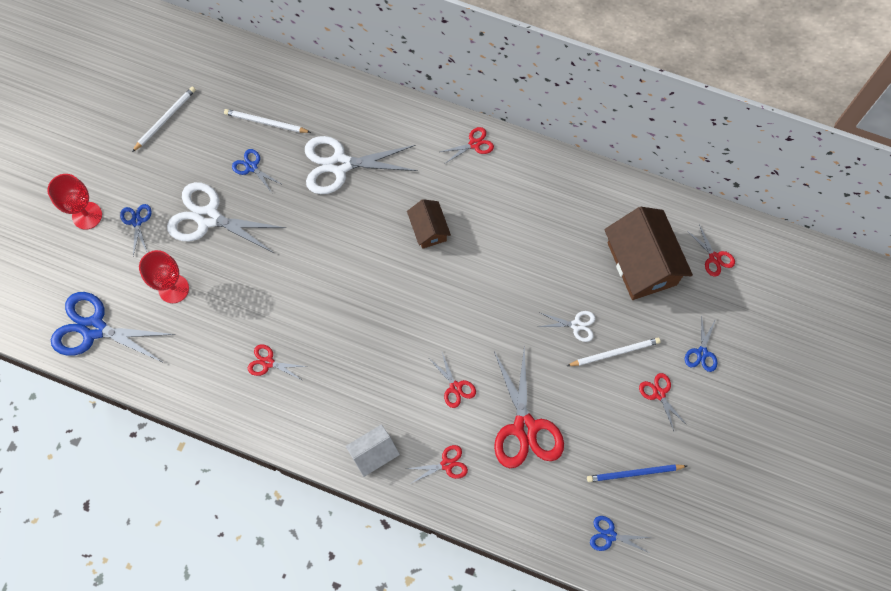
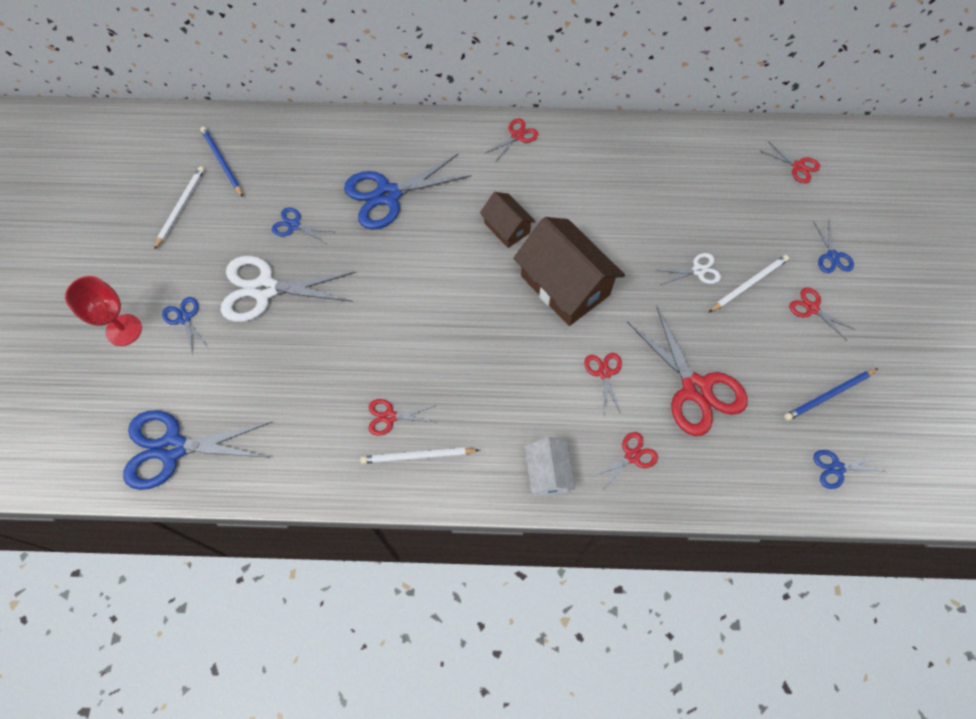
camera: 20 degrees left, 5 degrees down
(173, 289) = (252, 374): red goblet -> none
(212, 87) = (222, 162): none -> blue pencil
(265, 122) = (292, 179): white pencil -> white pencil (417, 456)
(340, 165) = (388, 195): white scissors -> blue scissors
(373, 453) = (547, 473): white house -> white house turned 45 degrees counterclockwise
(455, 387) = (604, 373): red scissors -> red scissors turned 135 degrees counterclockwise
(641, 264) = (732, 193): brown house -> brown house (565, 285)

